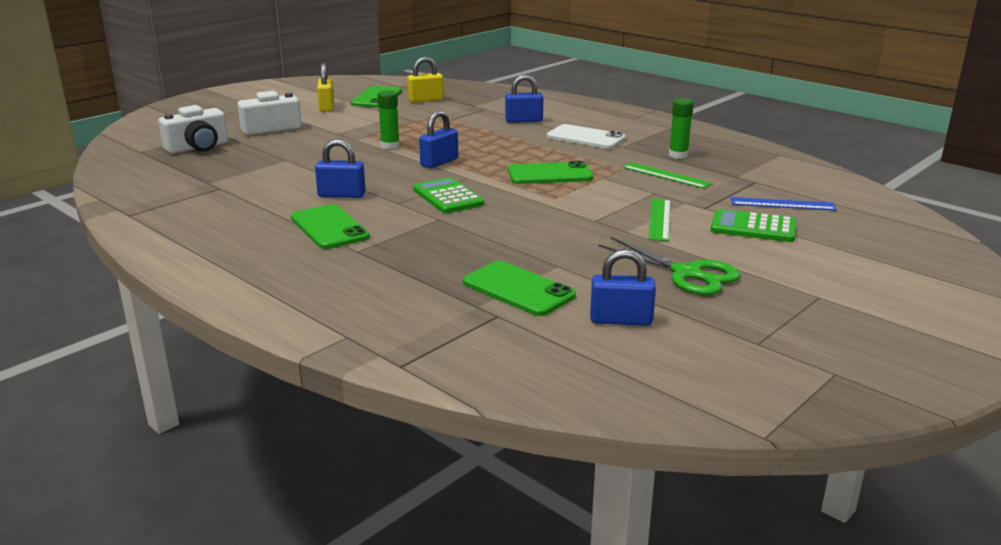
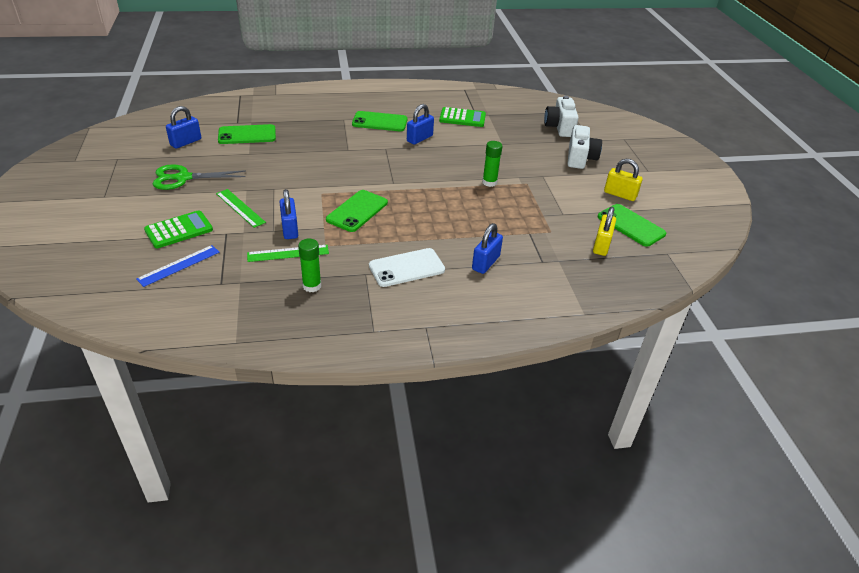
camera: 125 degrees right, 15 degrees up
(439, 162) = (433, 185): blue padlock -> blue padlock (290, 229)
(447, 197) = (372, 164): green calculator -> green calculator (462, 118)

